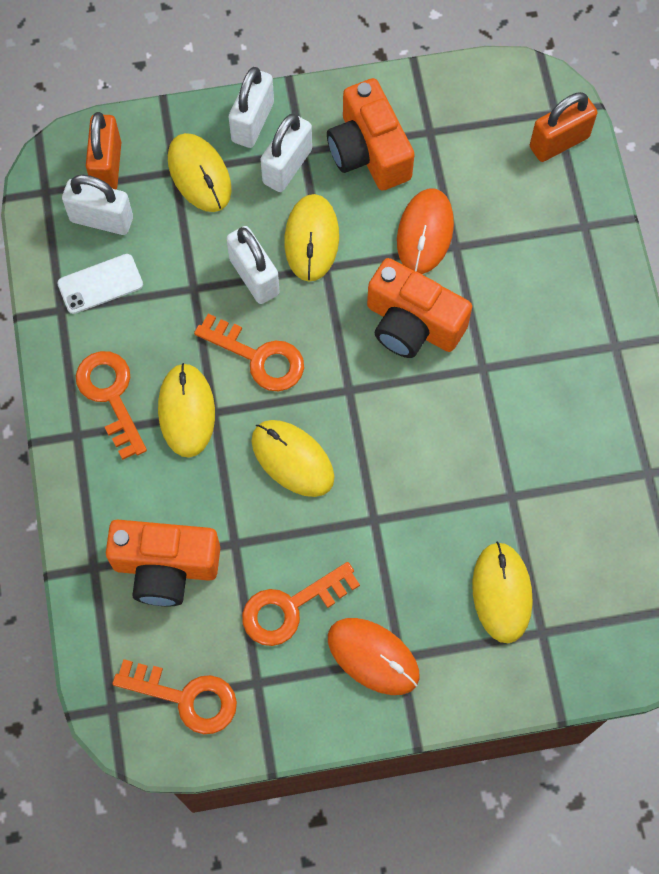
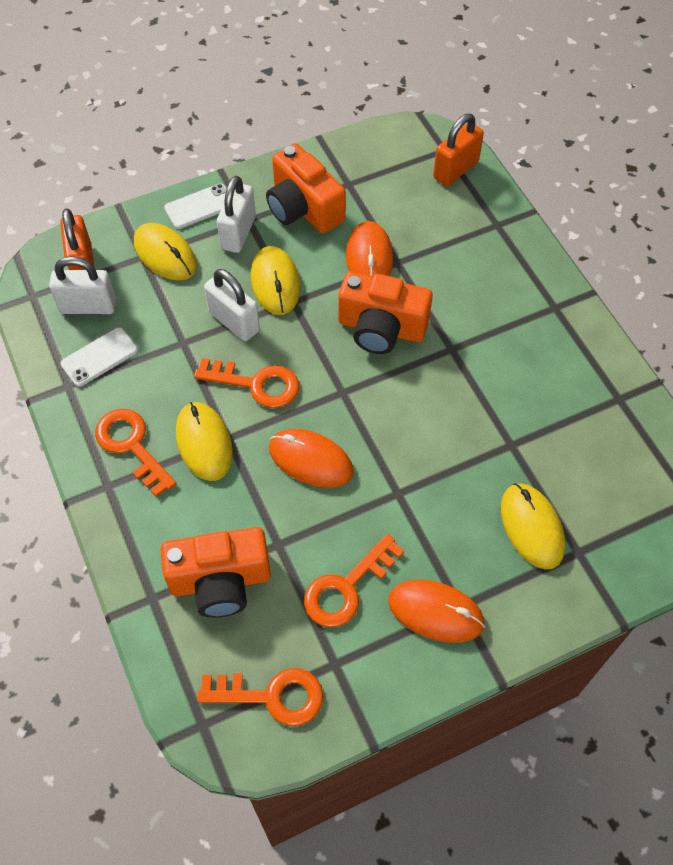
camera: 15 degrees left, 10 degrees down
(252, 122) = (200, 206): white padlock -> white phone
(292, 459) = (310, 460): yellow mouse -> orange mouse

